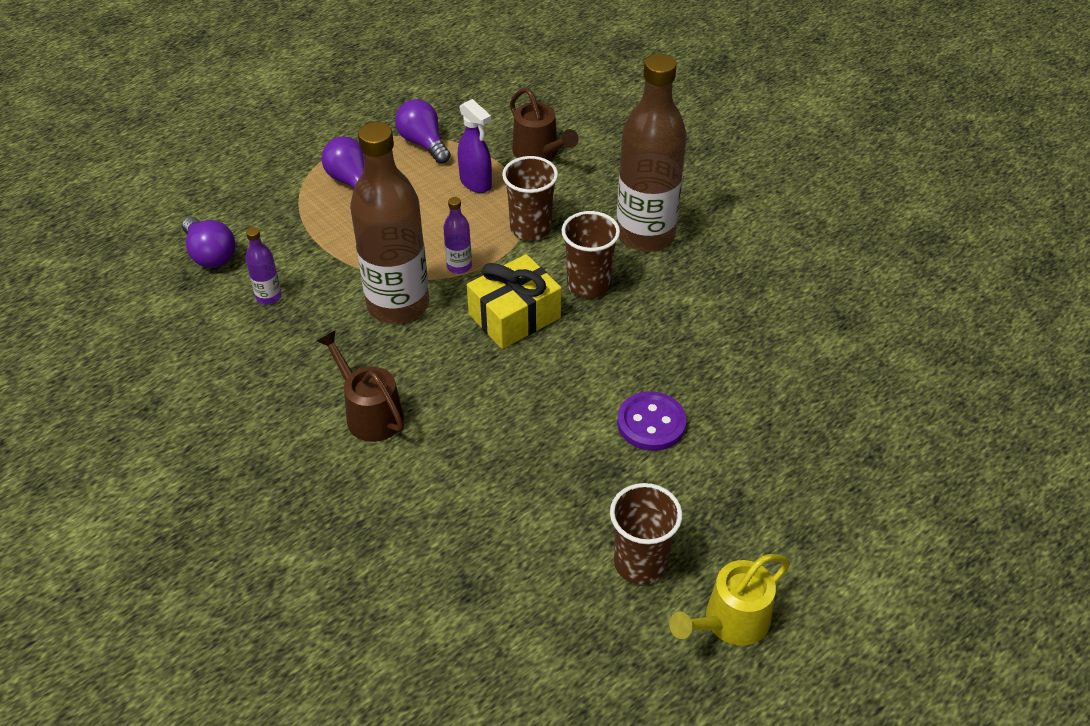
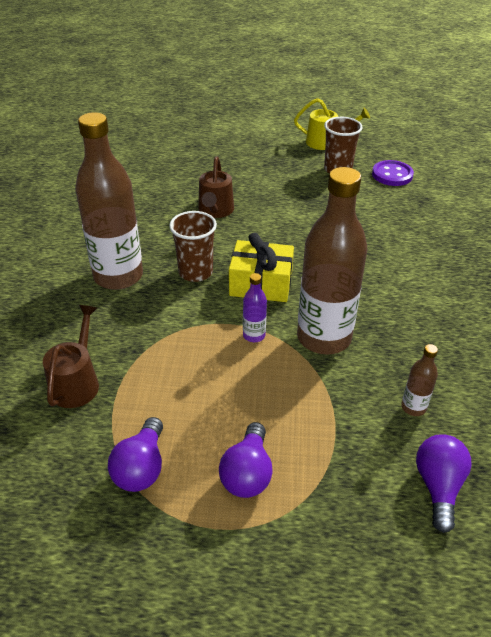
camera: 135 degrees left, 5 degrees down
(269, 297) = (413, 407): purple bottle -> brown bottle
(369, 413) = (405, 288): brown watering can -> brown watering can (215, 211)
(476, 183) = (157, 391): purple spray bottle -> none
(530, 228) = (174, 328): brown cup -> none
(651, 423) = (263, 201): purple button -> purple button (392, 175)

